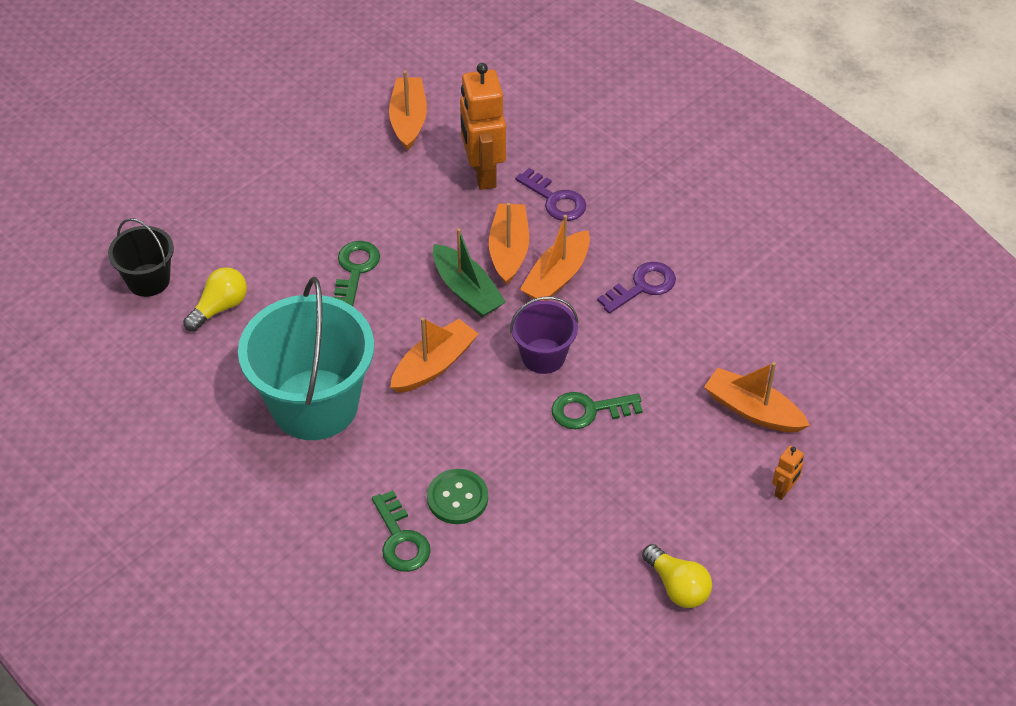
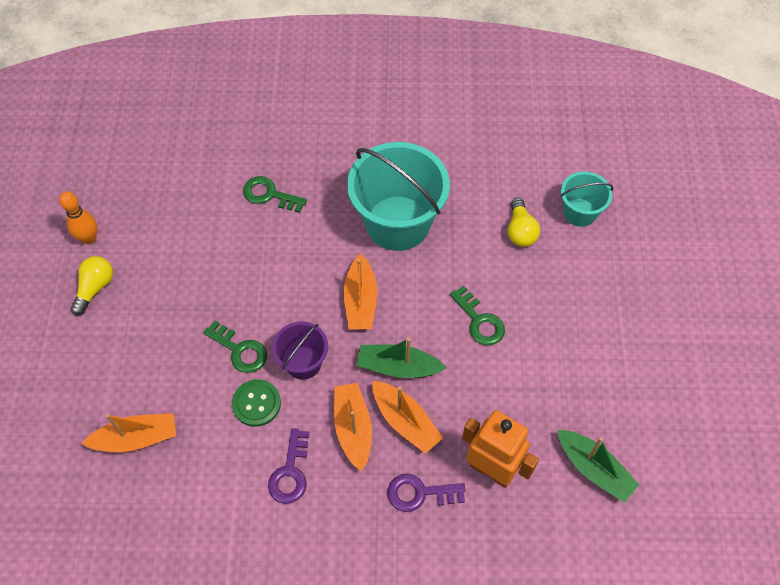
camera: 135 degrees right, 10 degrees up
(148, 280) = (579, 212): black bucket -> turquoise bucket
(408, 120) = (594, 469): orange boat -> green boat
(457, 498) = (263, 238): green button -> green button (256, 403)
(589, 410) = (240, 350): green key -> green key turned 90 degrees clockwise
(637, 651) = (89, 238): none -> orange bowling pin
(677, 586) = (95, 288): yellow light bulb -> yellow light bulb turned 105 degrees clockwise
(784, 490) = (74, 397): orange robot -> none

